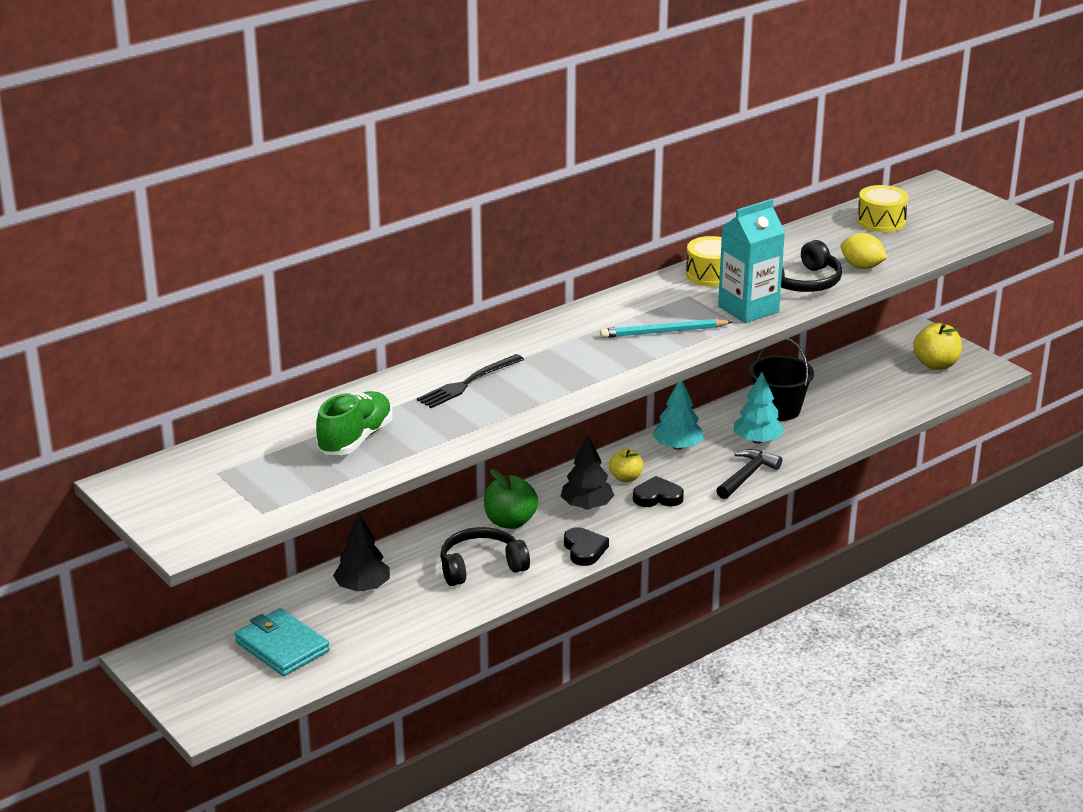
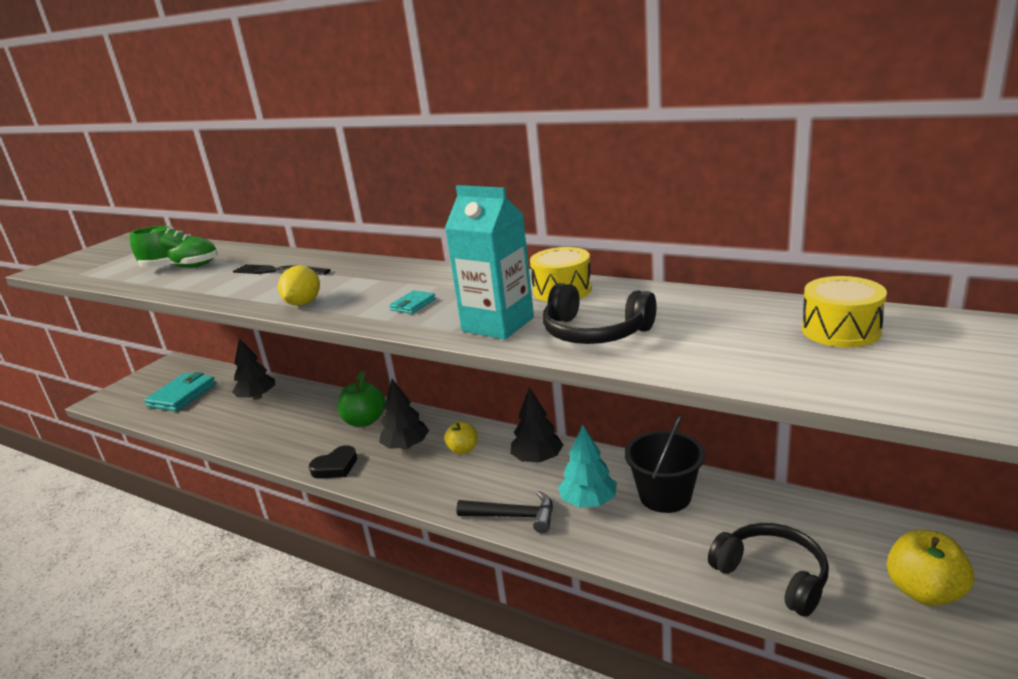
camera: 70 degrees right, 5 degrees down
(481, 566) = (296, 430): black headphones -> black headphones (772, 575)
(657, 497) = (441, 476): black heart -> none
(663, 332) = (413, 304): turquoise pencil -> turquoise wallet
(677, 446) = (537, 459): turquoise tree -> black tree
(861, 266) = (684, 352): yellow lemon -> yellow lemon (303, 303)

